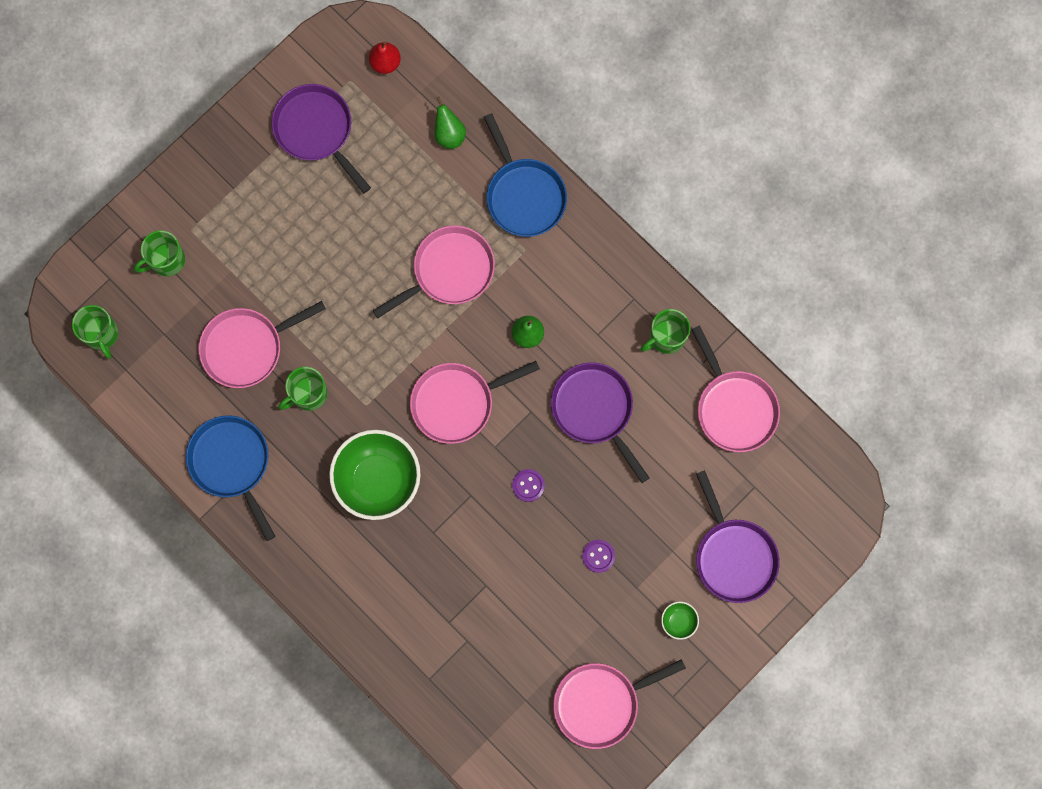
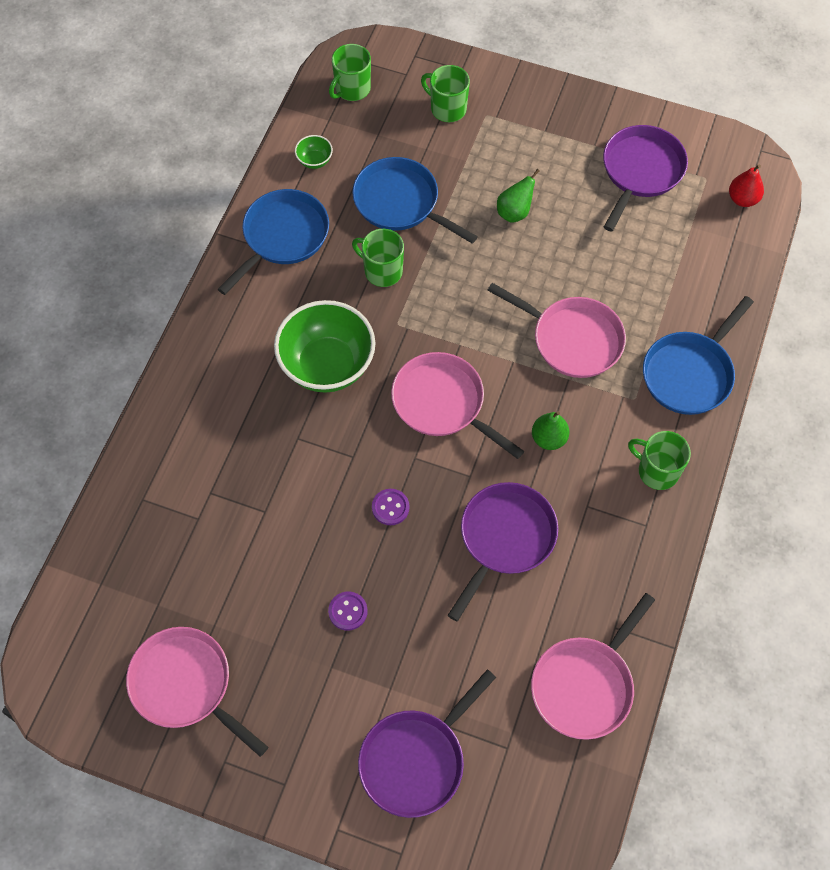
camera: 65 degrees right, 15 degrees down
(247, 347) = (400, 203): pink pan -> blue pan
(449, 134) = (708, 281): green pear -> green pear (514, 212)
(666, 337) = (622, 577): green mug -> green mug (657, 471)
(678, 621) = (313, 730): green bowl -> green bowl (314, 161)

